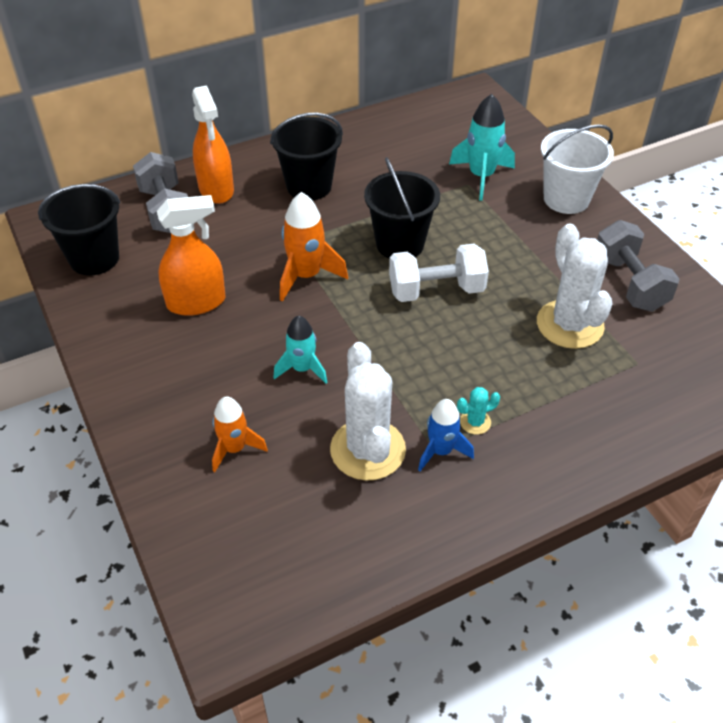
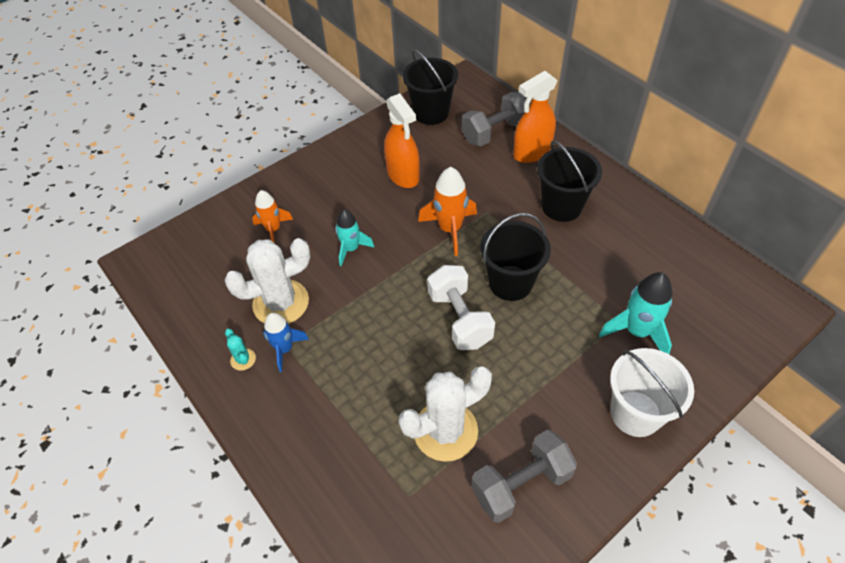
camera: 80 degrees right, 5 degrees up
(475, 422) = (316, 368): turquoise cactus -> turquoise cactus (243, 359)

